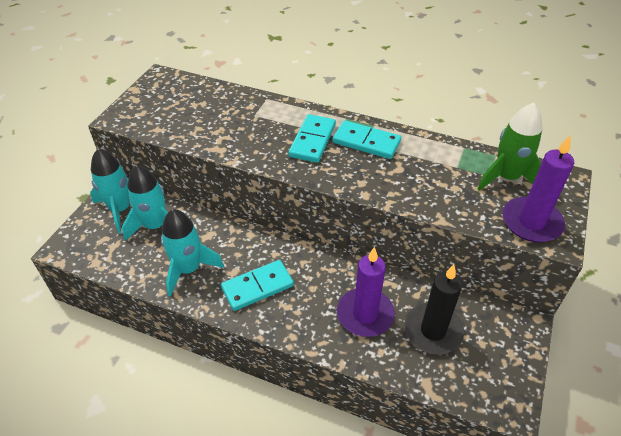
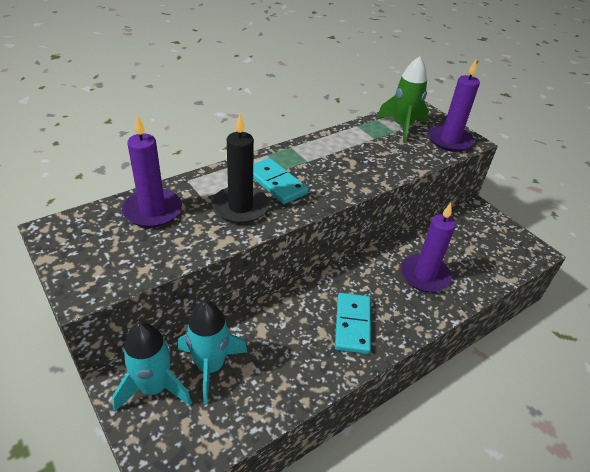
camera: 60 degrees left, 5 degrees down
(188, 269) = (293, 365): turquoise rocket -> none
(216, 102) = (153, 211): none -> purple candle
(366, 142) = (307, 160): turquoise domino -> none
(433, 331) = (460, 250): black candle -> black candle (240, 207)

